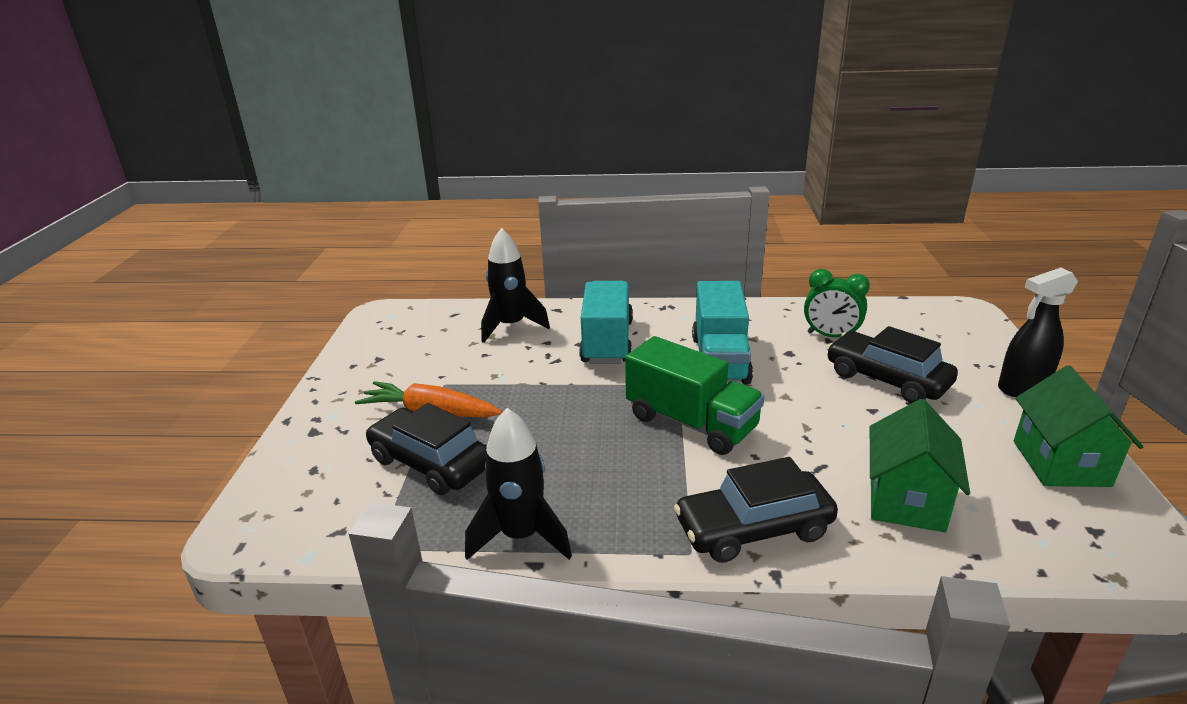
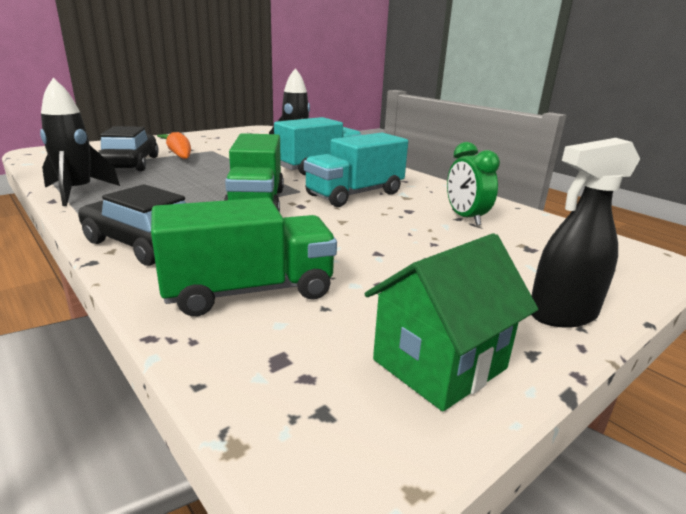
camera: 45 degrees right, 5 degrees down
(886, 379) = (439, 249): black car -> none
(906, 500) = (249, 291): green house -> green truck
(1022, 388) = (561, 315): black spray bottle -> black spray bottle turned 45 degrees counterclockwise

